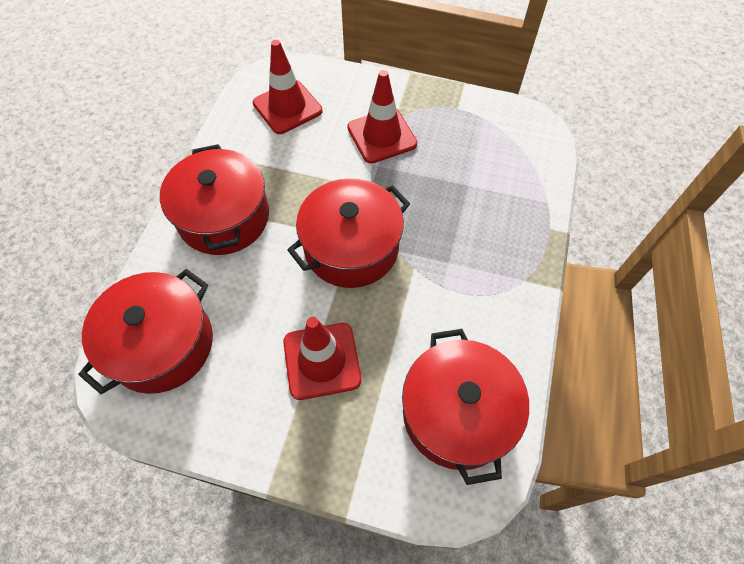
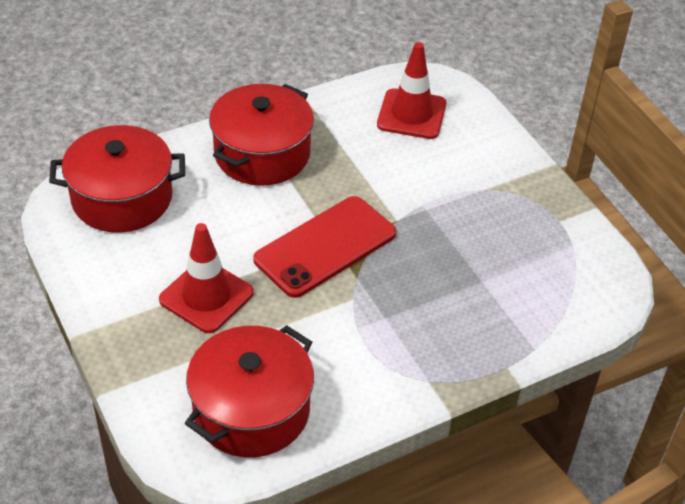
camera: 45 degrees right, 15 degrees down
(351, 247) = (325, 246): red pot -> red phone
(382, 136) = (460, 191): red traffic cone -> none

